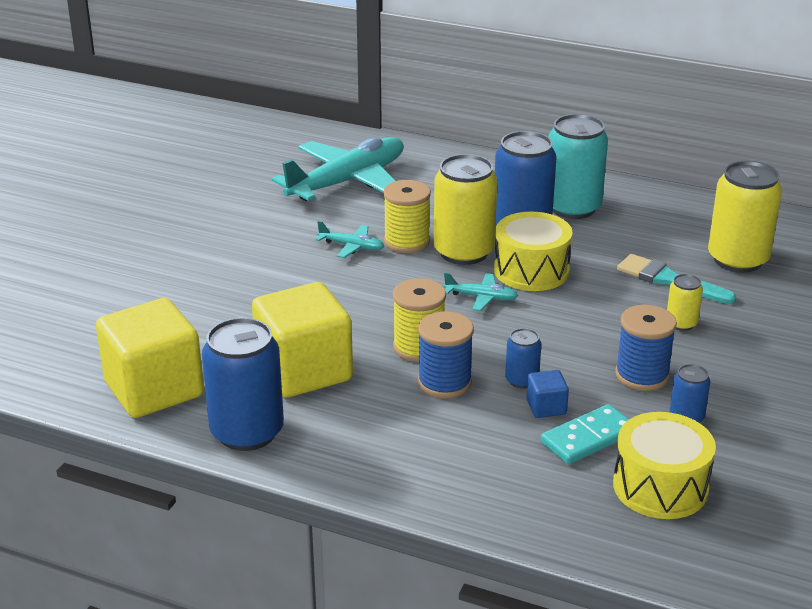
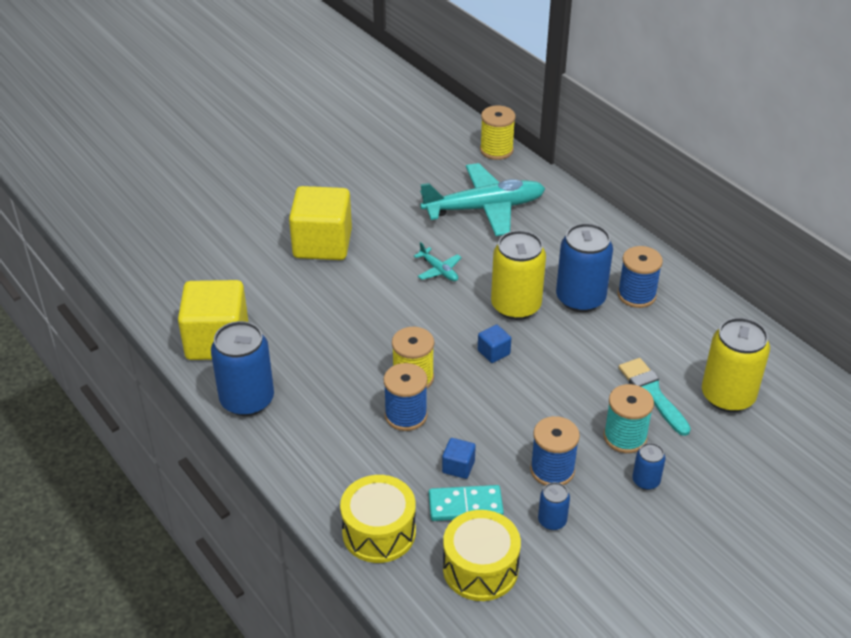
camera: 30 degrees right, 10 degrees up
(304, 371) = (321, 366): yellow cube -> yellow cube (322, 244)
(407, 242) = (482, 280): yellow spool -> yellow spool (496, 150)
(481, 297) = (493, 352): turquoise plane -> blue cube
(521, 380) = (461, 436): blue can -> blue can (646, 481)
(531, 270) = (552, 342): yellow drum -> yellow drum (379, 532)
(572, 208) = (636, 295): turquoise can -> blue spool
(681, 323) = (625, 437): yellow can -> turquoise spool

